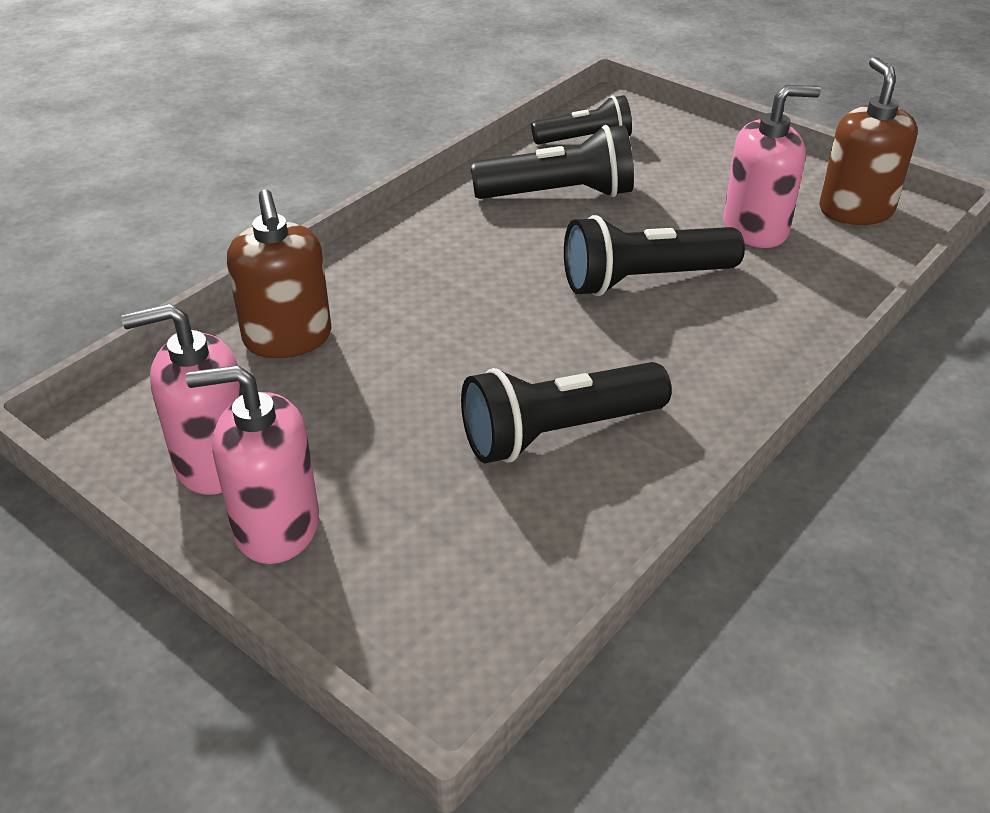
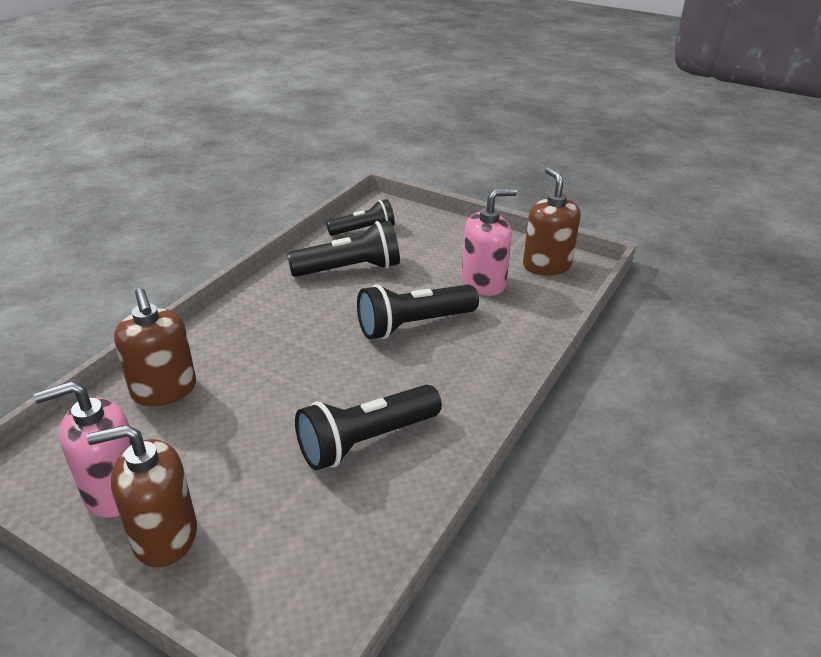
camera: 10 degrees left, 5 degrees down
(276, 526) = (164, 536): pink soap dispenser -> brown soap dispenser

